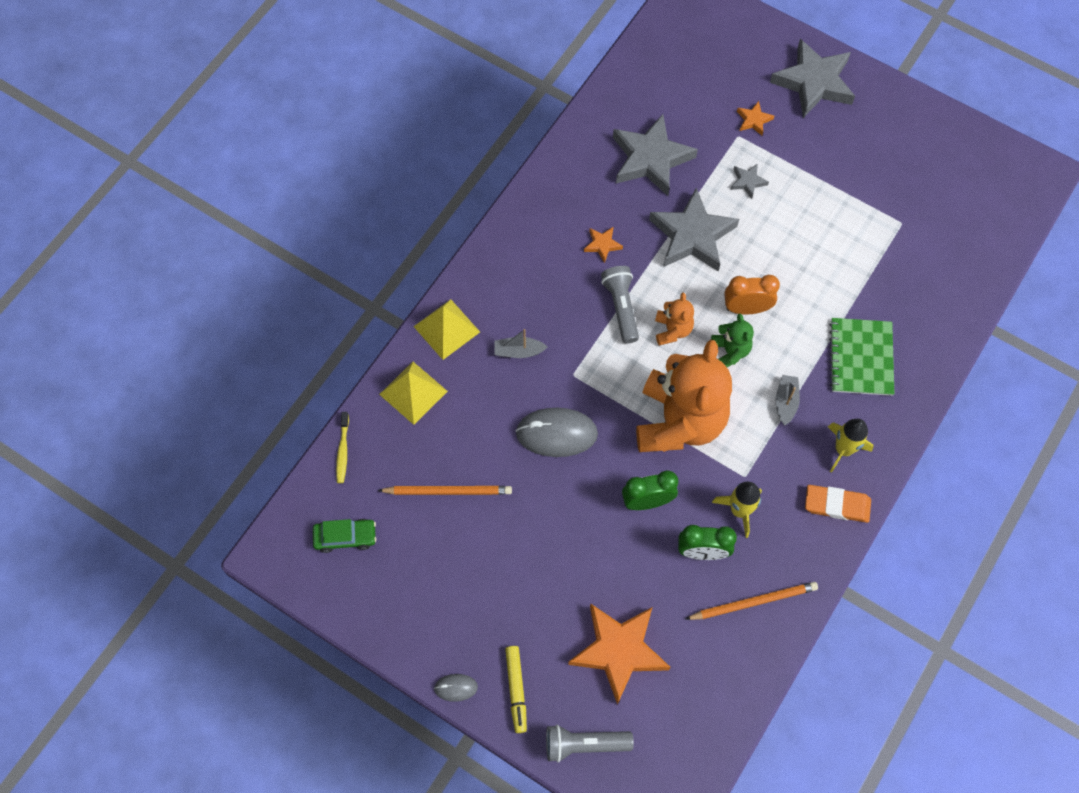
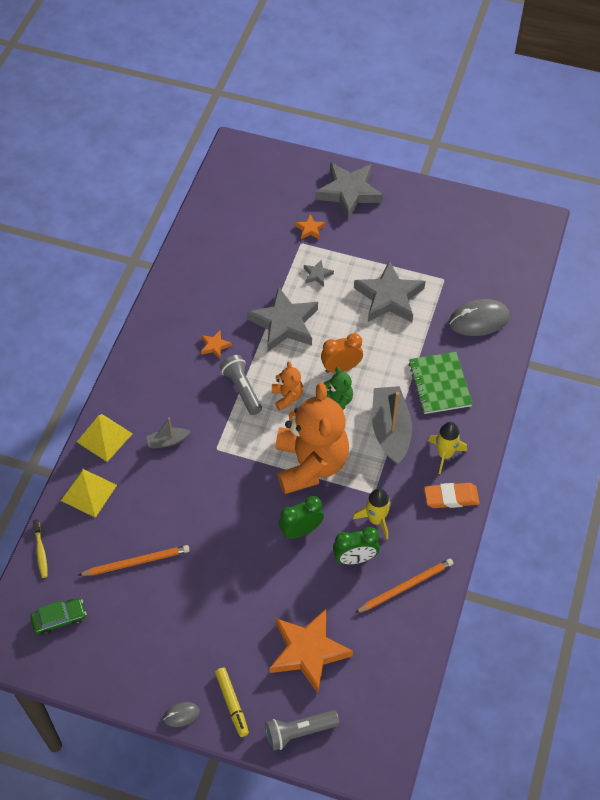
camera: 15 degrees left, 10 degrees down
(556, 433) = (214, 496): grey mouse -> grey mouse (479, 320)
(651, 159) = (237, 274): grey star -> grey star (389, 297)
(785, 402) = (390, 430): grey boat -> grey boat, size x2.02

